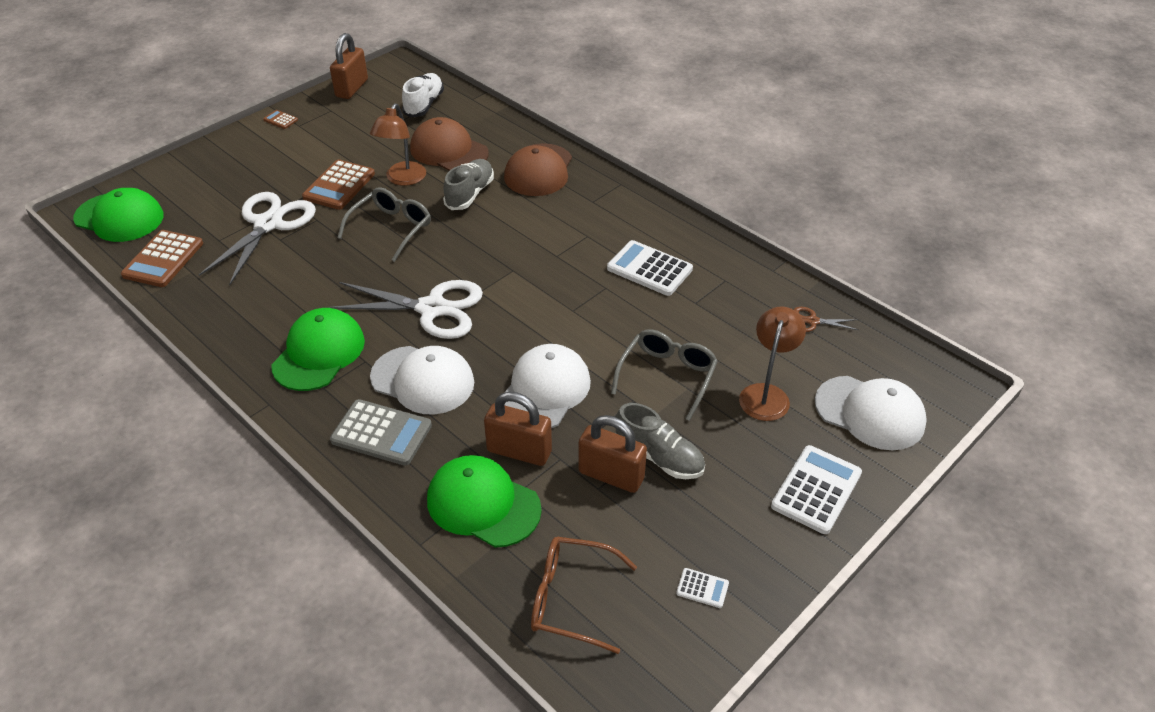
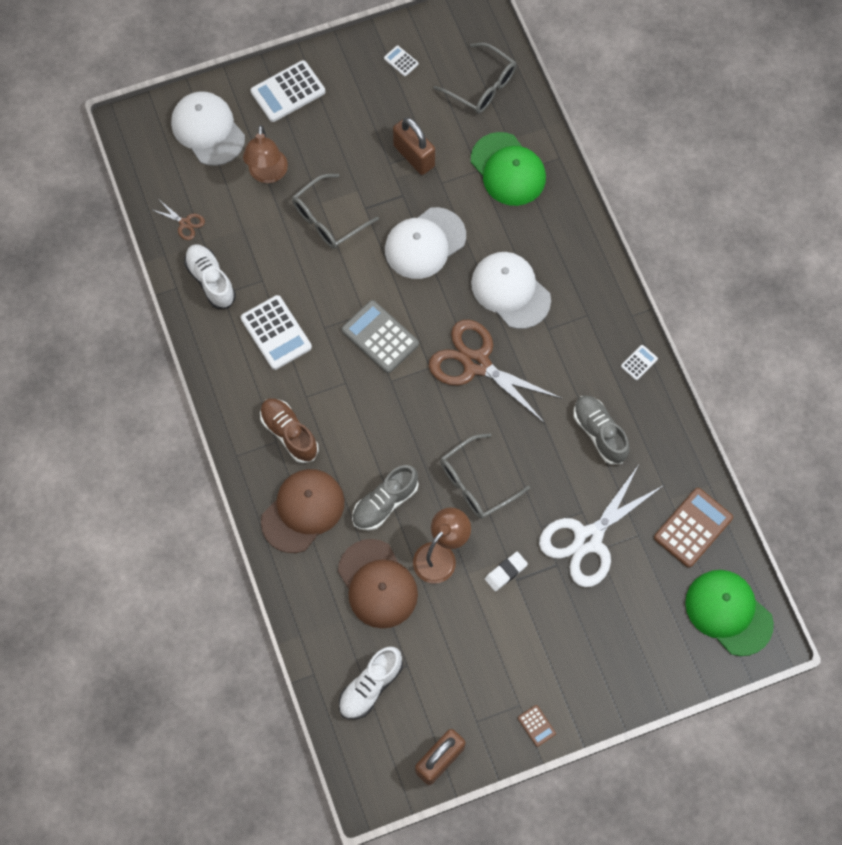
camera: 155 degrees left, 25 degrees up
(249, 364) = (639, 362): none -> white calculator
(319, 353) = (582, 352): green cap -> none
(339, 186) = (506, 572): brown calculator -> white eraser
(381, 433) = (557, 254): grey calculator -> grey calculator (380, 337)
(432, 309) = (476, 363): white scissors -> brown scissors
(519, 451) = (466, 200): brown padlock -> none
(572, 599) = (481, 86): brown glasses -> grey glasses
(584, 209) = (289, 433): none -> brown shoe
(659, 457) = (374, 156): grey shoe -> grey shoe (599, 433)
(745, 286) = (211, 280): none -> white shoe
(766, 394) = (267, 174): brown lamp -> brown lamp turned 45 degrees counterclockwise

